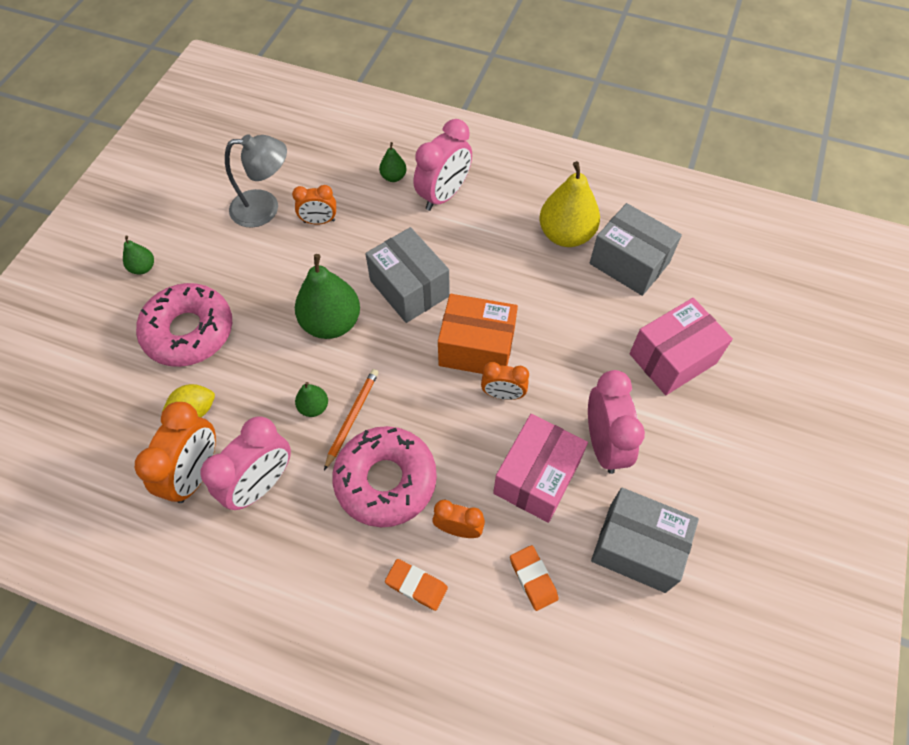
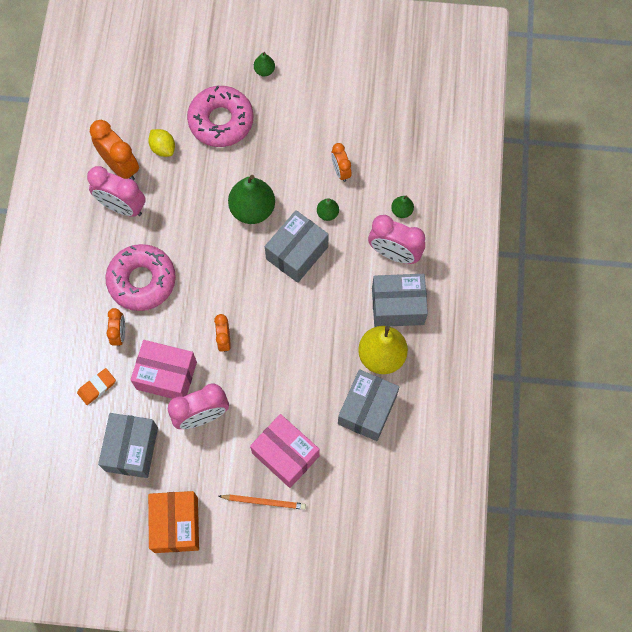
camera: 75 degrees right, 10 degrees up
(196, 473) = (120, 166): orange clock -> orange clock turned 135 degrees counterclockwise
(265, 208) = (342, 129): grey lamp -> none
(314, 407) = (183, 220): green pear -> green pear (327, 213)
(352, 418) = (181, 246): orange pencil -> orange pencil (264, 501)
(416, 585) = (78, 318): orange eraser -> none
(476, 348) = (258, 313): orange box -> orange box (176, 524)
(509, 206) = (397, 306): none -> grey box

